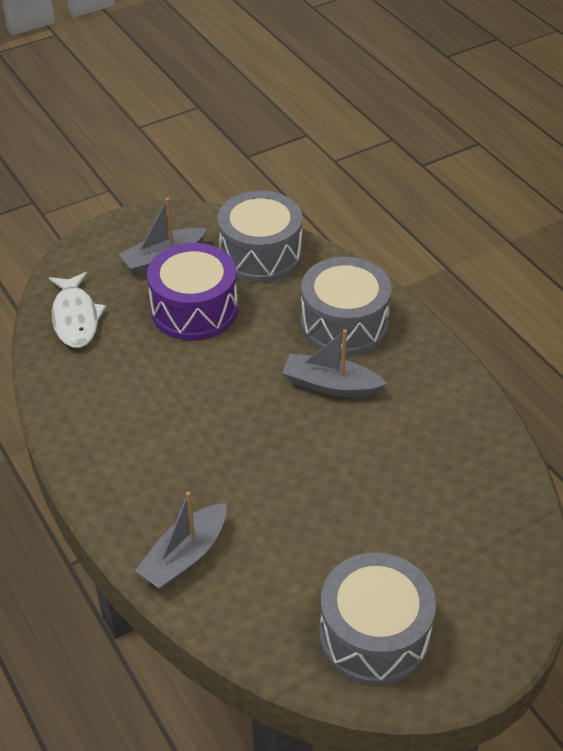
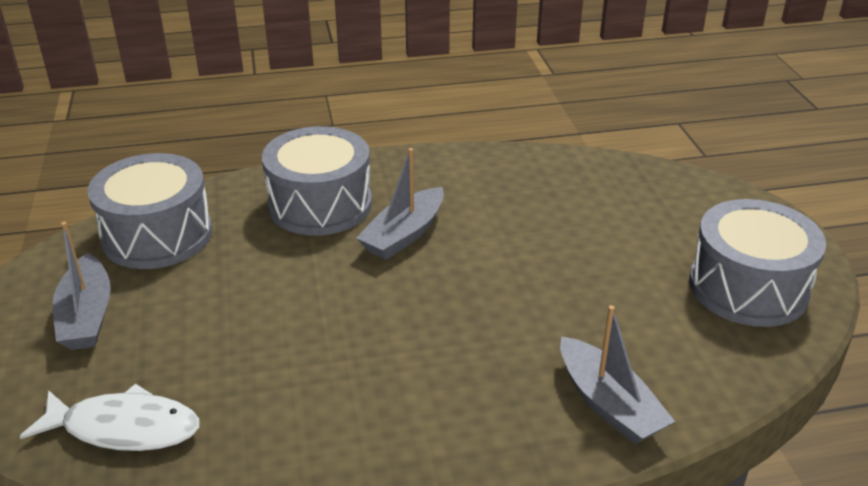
camera: 70 degrees left, 10 degrees down
(194, 309) = (205, 309): purple drum -> none

